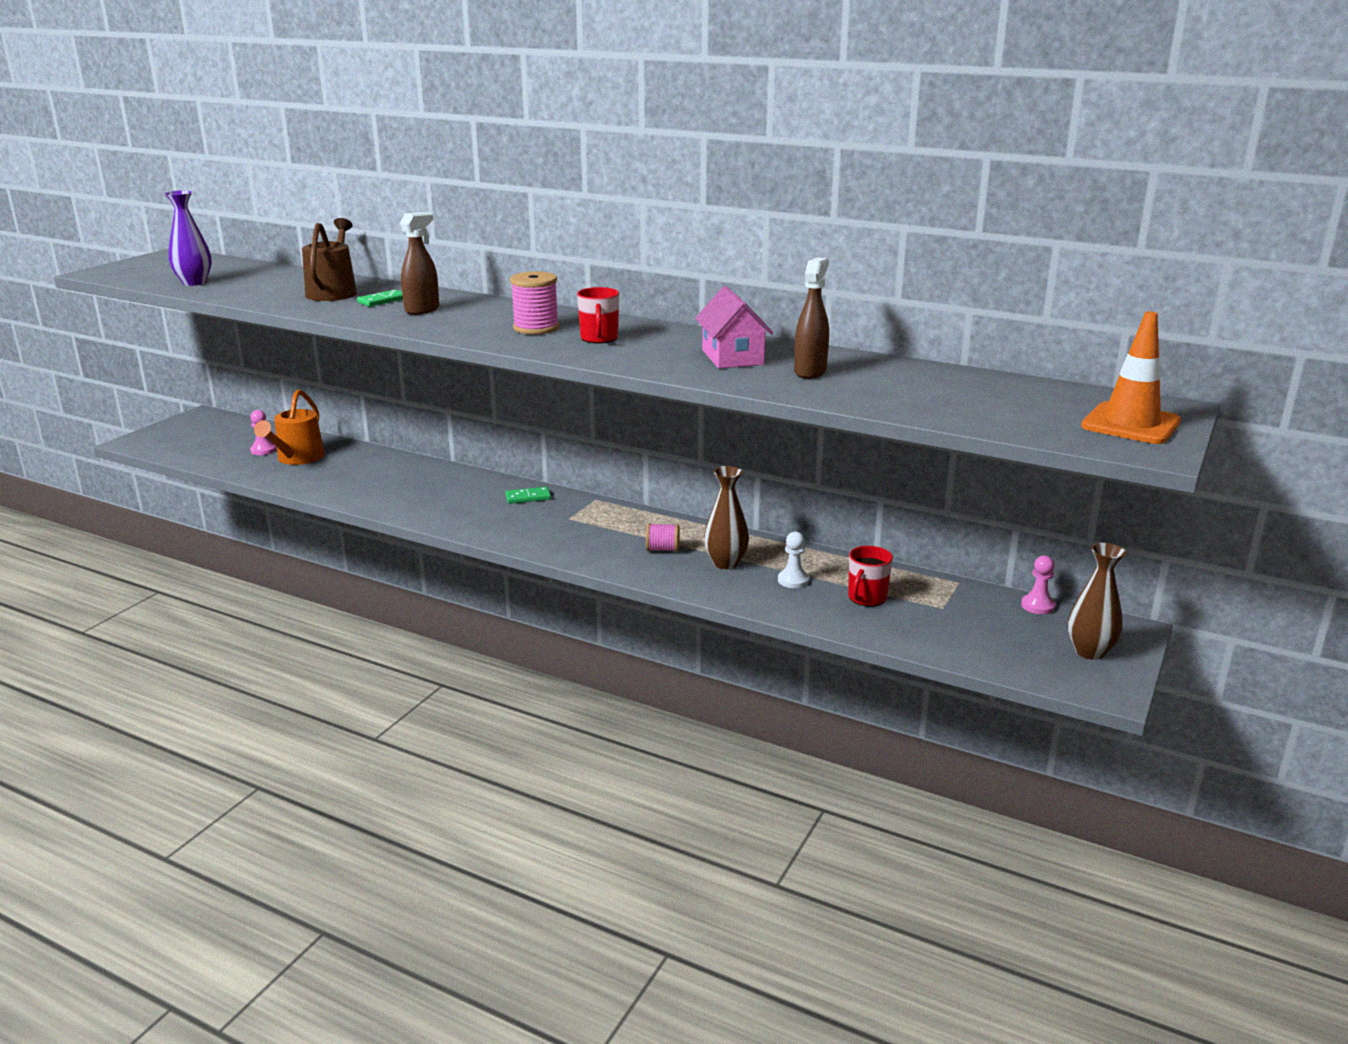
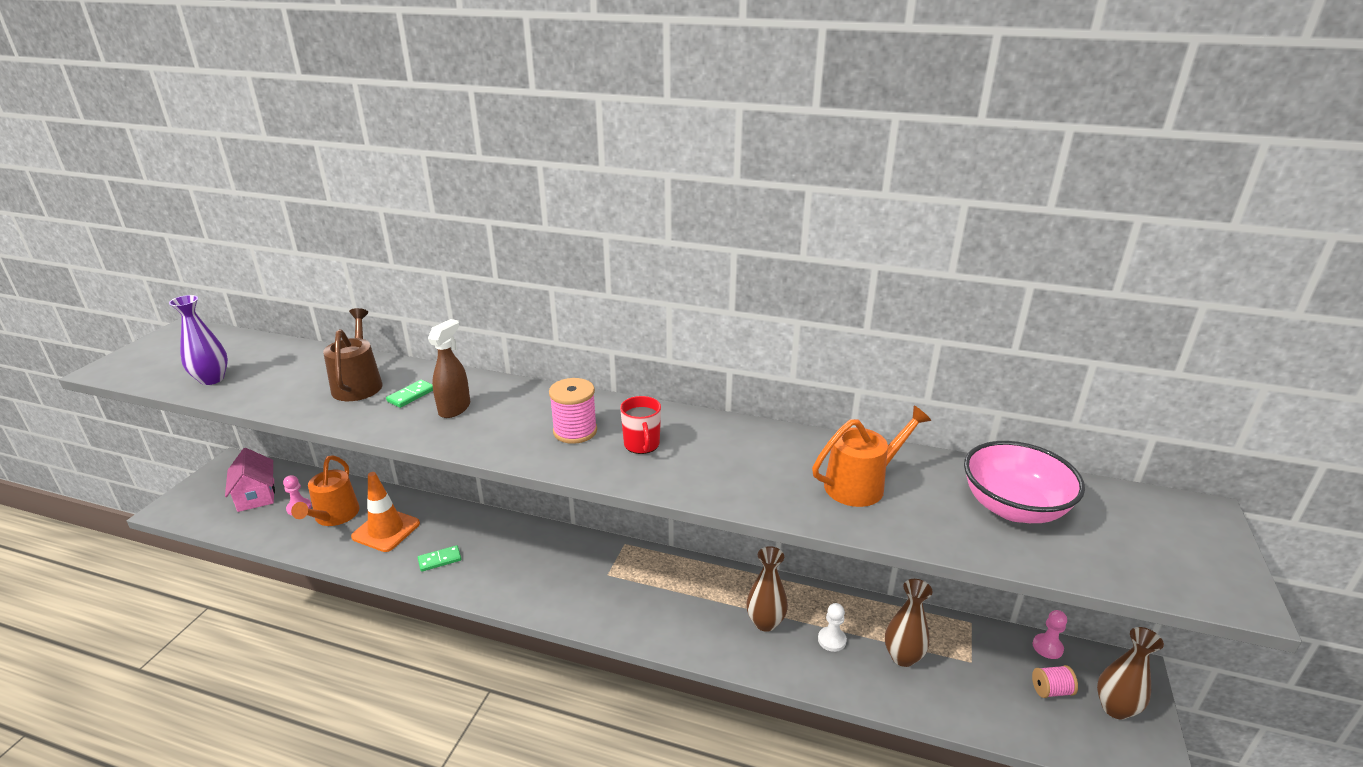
camera: 10 degrees left, 5 degrees up
(528, 497) = (563, 548): green domino -> green domino (440, 560)
(662, 549) = (704, 610): pink spool -> pink spool (1051, 690)
(732, 357) = (779, 466): pink house -> pink house (256, 495)
(810, 372) = (861, 485): brown spray bottle -> orange watering can
(866, 598) = (903, 657): red mug -> brown vase
(962, 393) = (1013, 507): none -> pink bowl
(1130, 424) = (1188, 548): orange traffic cone -> orange traffic cone (386, 530)

